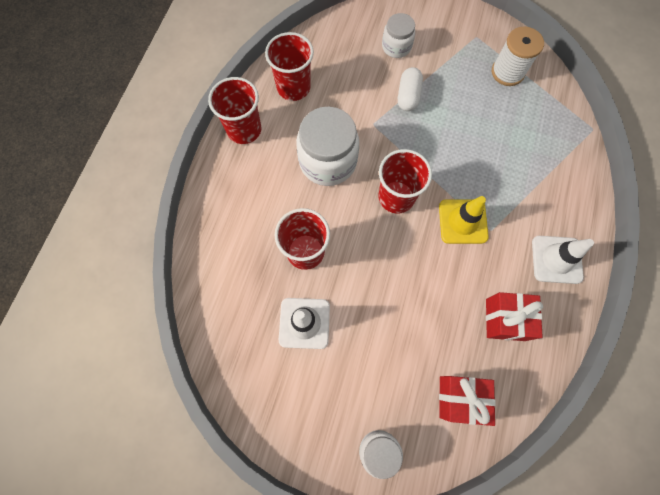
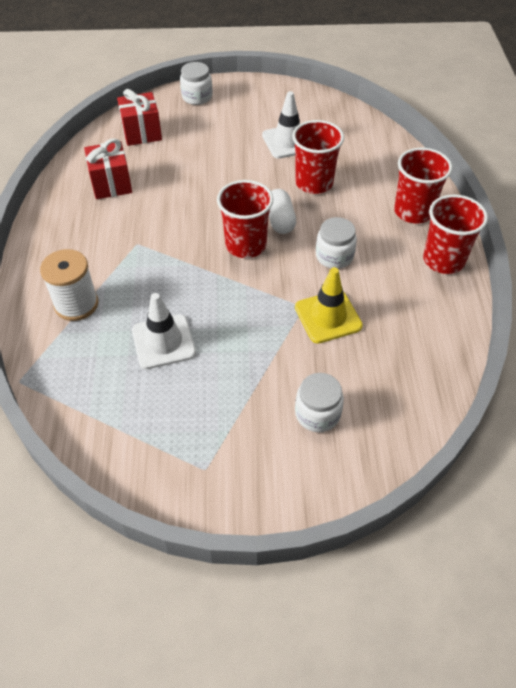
camera: 160 degrees right, 20 degrees down
(293, 87) = (420, 319): red cup -> red cup (413, 211)
(328, 161) = (334, 256): white jar -> white jar, size x0.57
(408, 96) = (274, 351): white capsule -> white capsule (280, 220)
(463, 221) = (168, 243): yellow traffic cone -> yellow traffic cone (328, 317)
(507, 72) = (146, 424): white spool -> white spool (76, 304)
(556, 259) = (64, 238): white traffic cone -> white traffic cone (163, 342)

